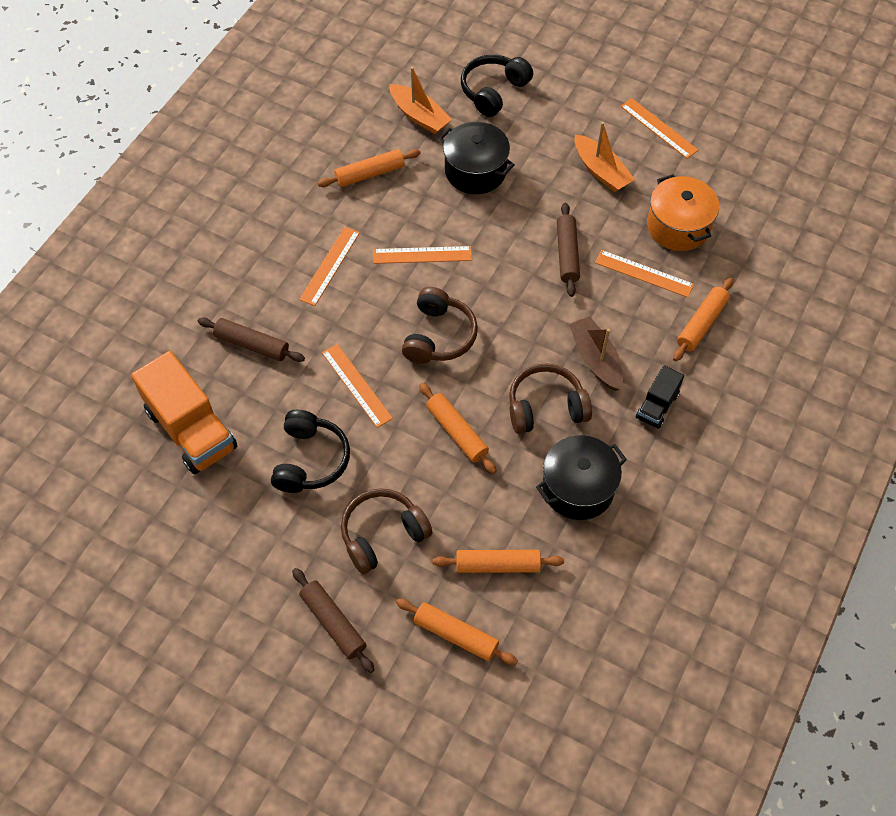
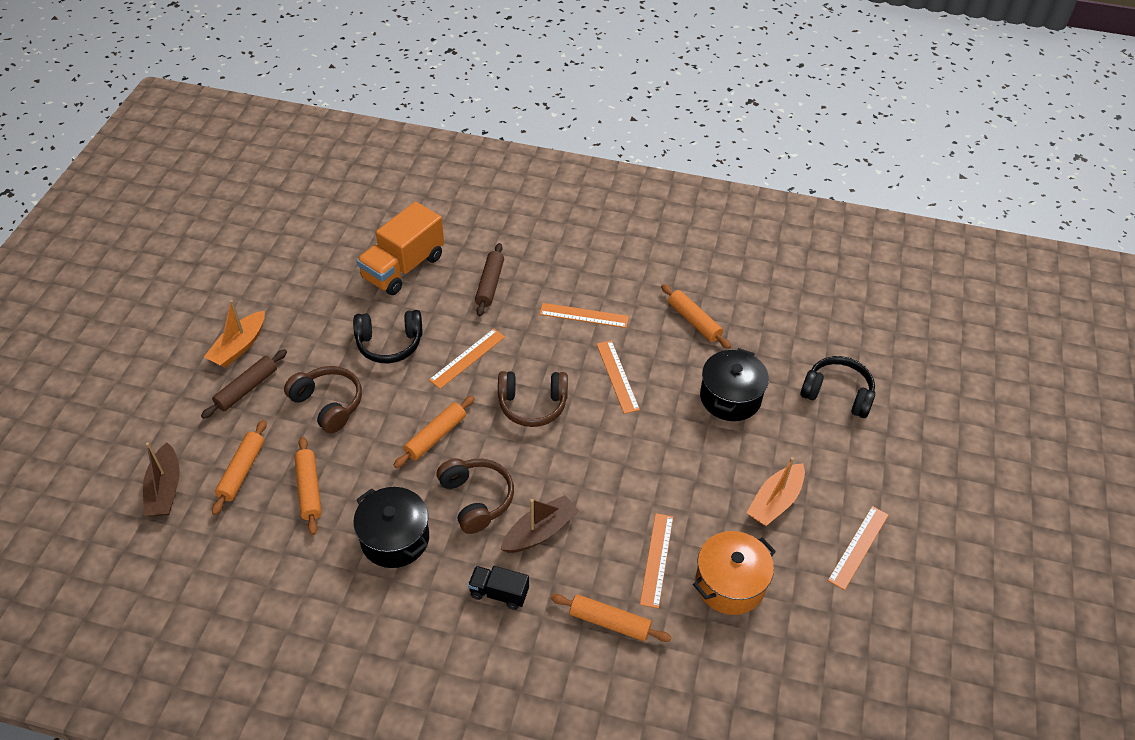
camera: 75 degrees right, 10 degrees down
(419, 116) = (778, 343): orange boat -> orange boat (239, 346)
(462, 722) = (165, 489): none -> brown boat
(567, 254) = (657, 488): brown rolling pin -> none

